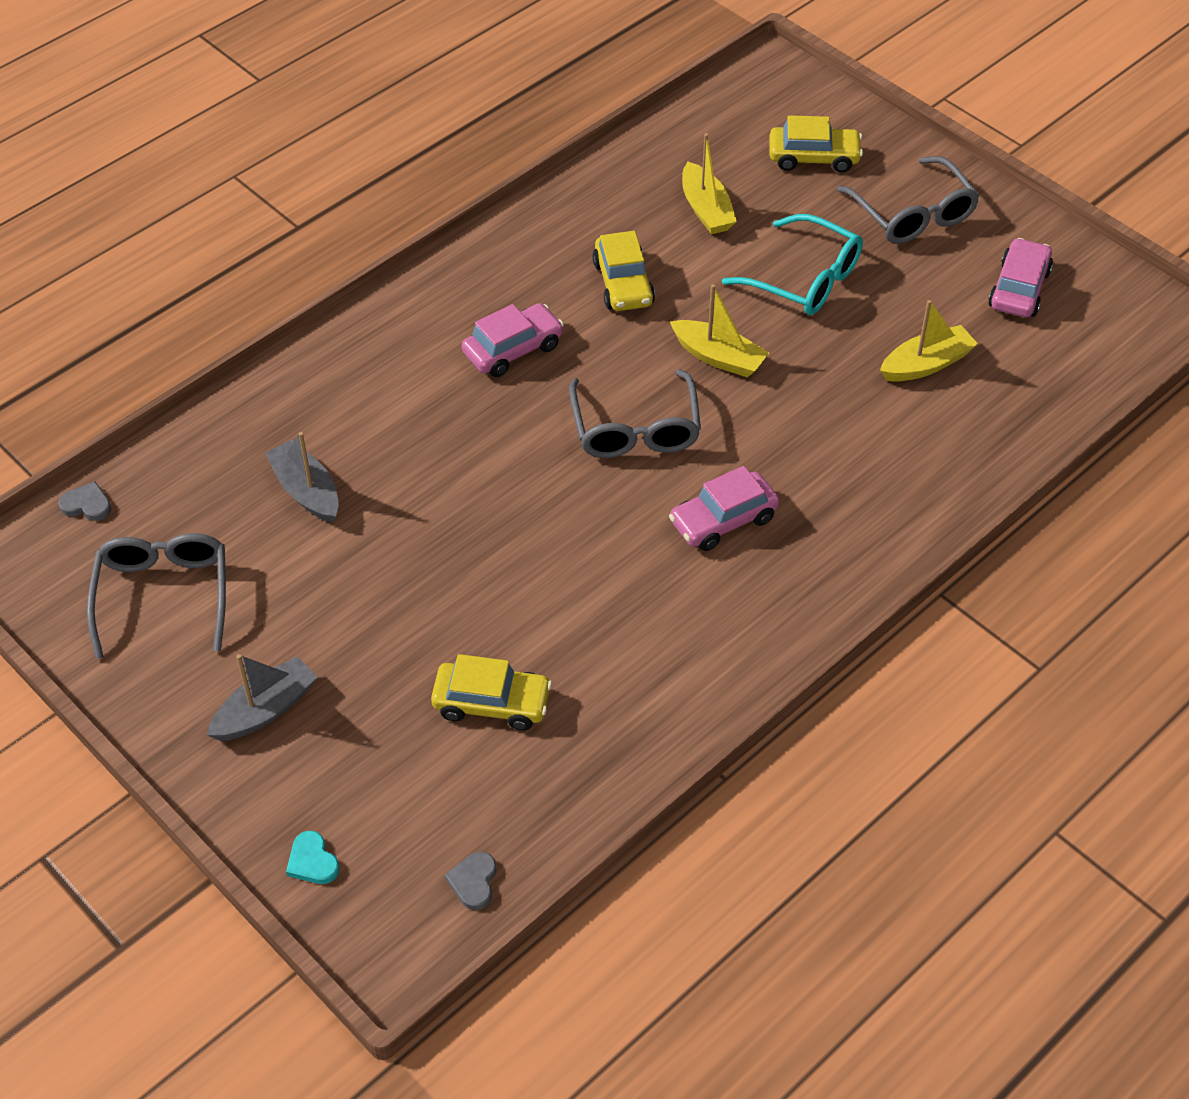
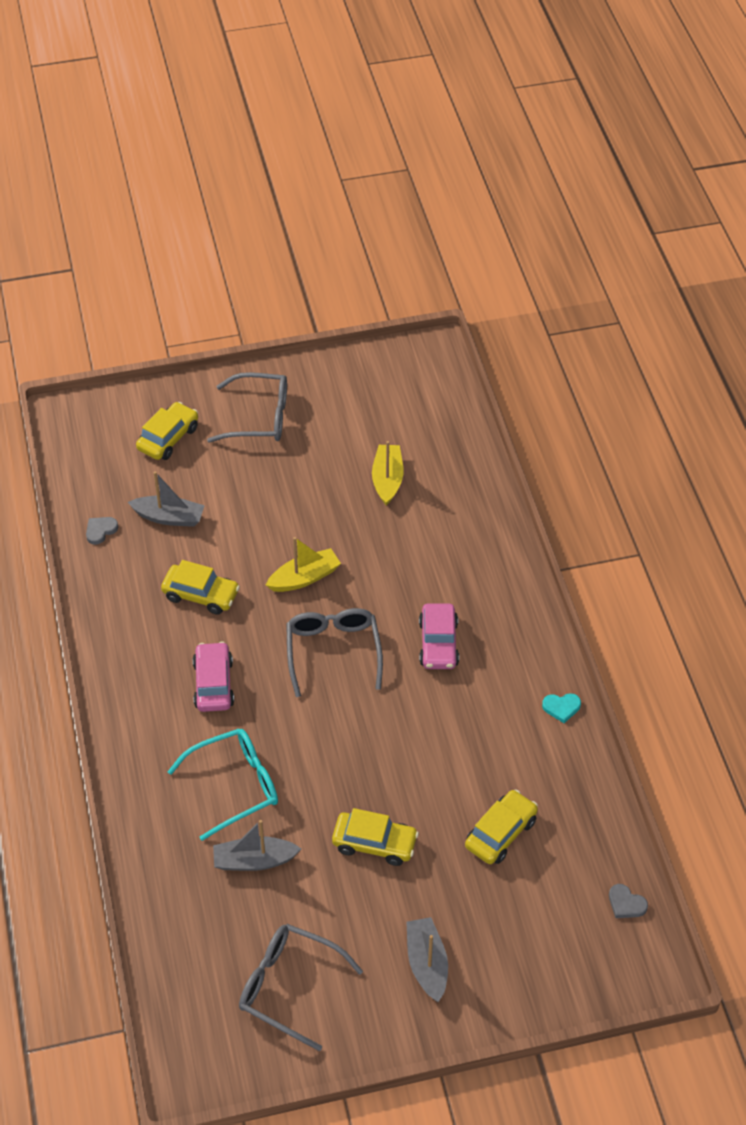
camera: 60 degrees left, 0 degrees up
(87, 505) = (170, 1004): grey heart -> grey heart (100, 530)
(312, 861) = (561, 986): turquoise heart -> turquoise heart (561, 707)
(397, 587) = (374, 843): none -> yellow car
(635, 429) = (333, 651): grey glasses -> grey glasses turned 120 degrees counterclockwise
(706, 209) = (169, 517): yellow boat -> grey boat
(805, 279) = (272, 500): turquoise glasses -> turquoise glasses (235, 786)
(1019, 289) = (361, 403): pink car -> none

